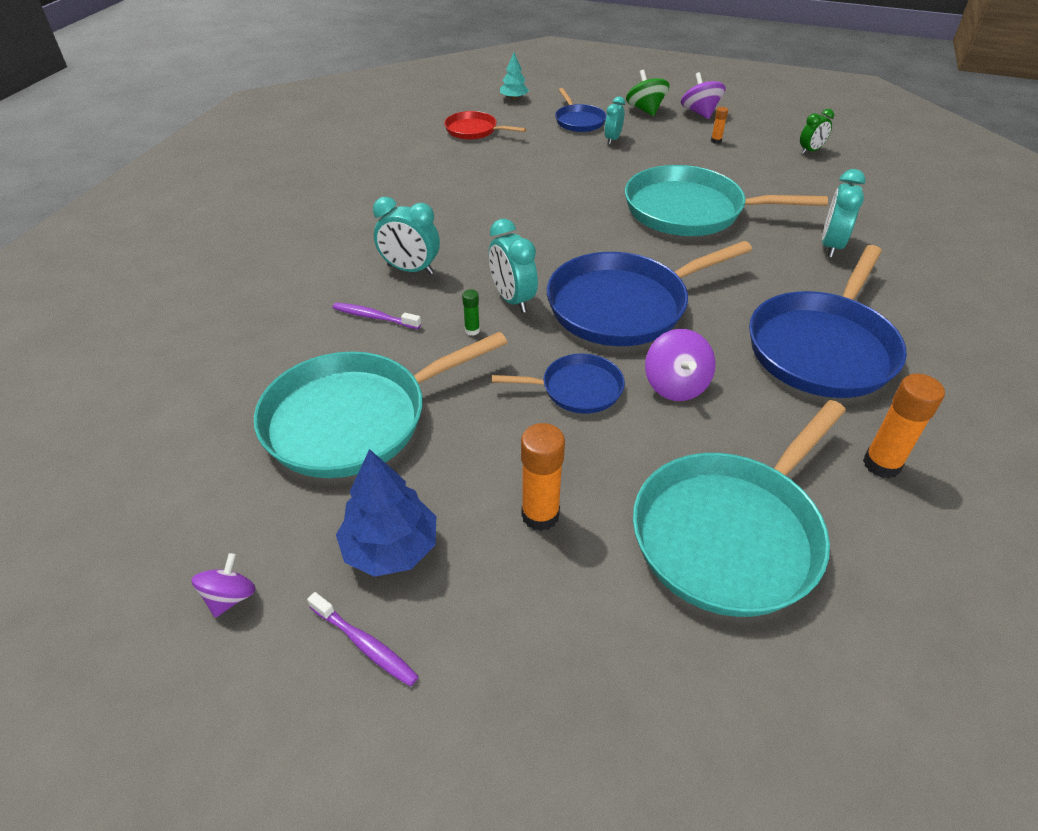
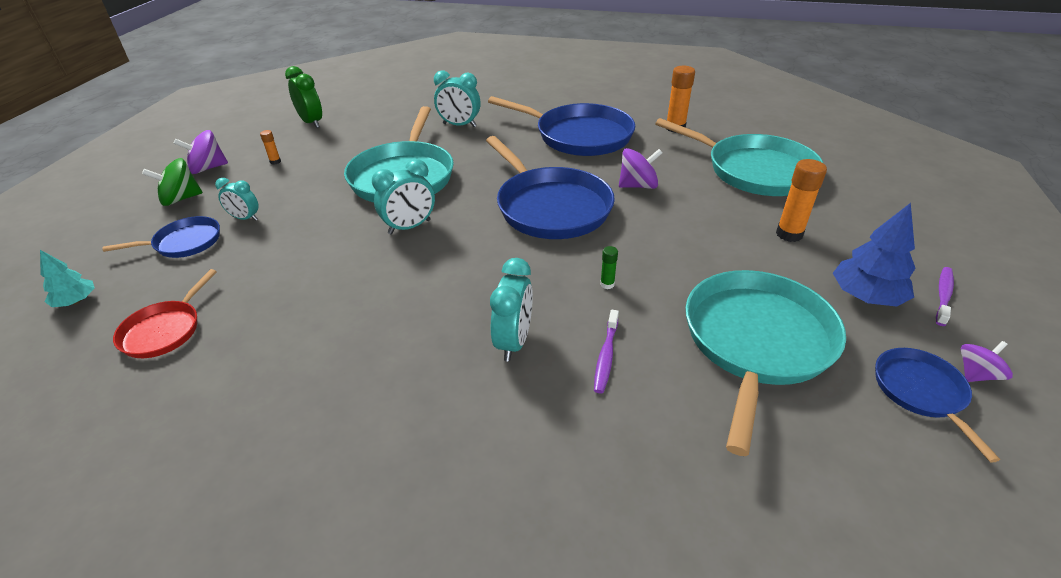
camera: 95 degrees left, 5 degrees down
(230, 597) = (976, 374): purple spinning top -> purple spinning top turned 135 degrees clockwise
(354, 419) = (756, 342): turquoise pan -> turquoise pan turned 120 degrees counterclockwise
(512, 300) = (554, 265): turquoise clock -> turquoise clock (409, 227)
(577, 389) = (660, 225): blue pan -> blue pan (920, 392)
(810, 151) = (311, 122): green clock -> green clock, size x1.53

